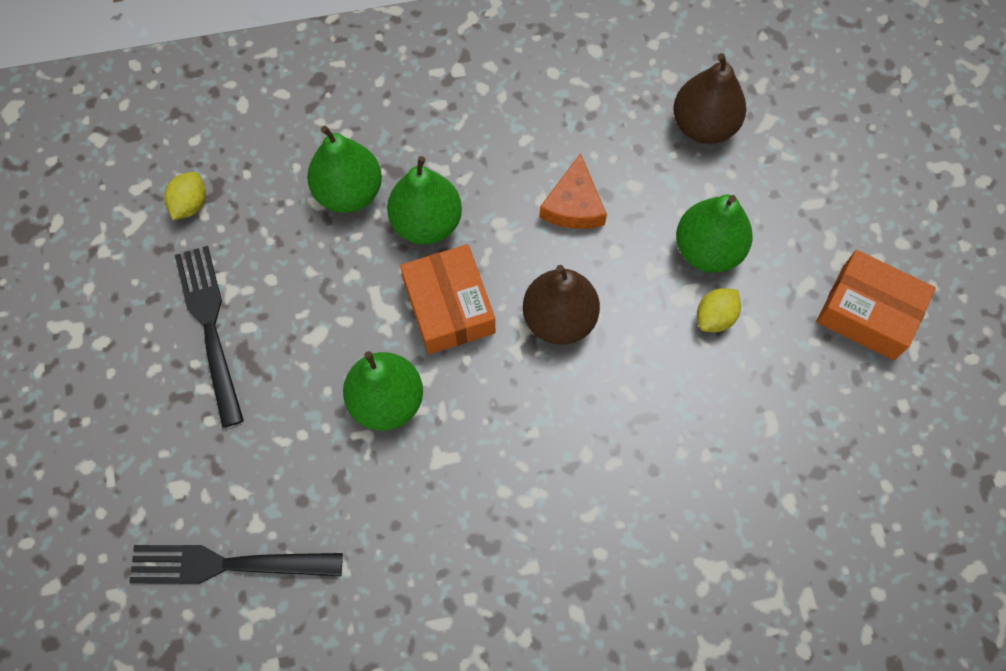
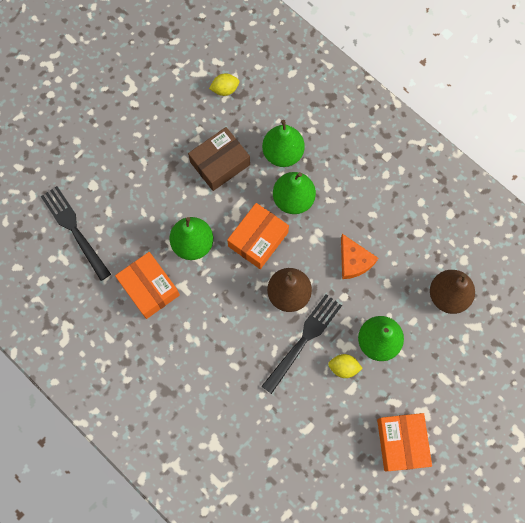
camera: 55 degrees right, 5 degrees up
(210, 327) = (173, 143): black fork -> black fork (303, 340)
(295, 283) = (220, 163): none -> brown box
(407, 509) = (149, 288): none -> orange box
(573, 205) = (354, 261): orange cheese -> orange cheese turned 90 degrees counterclockwise

